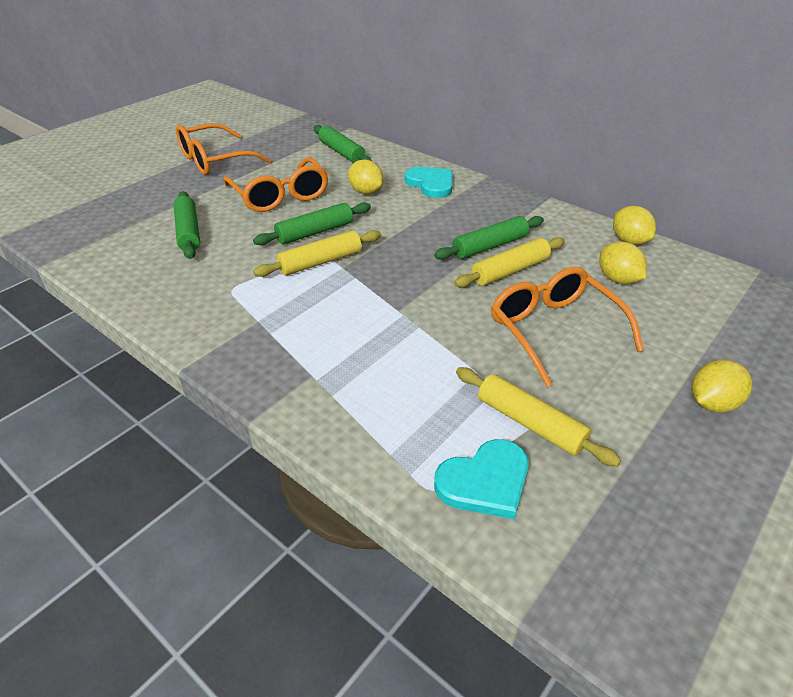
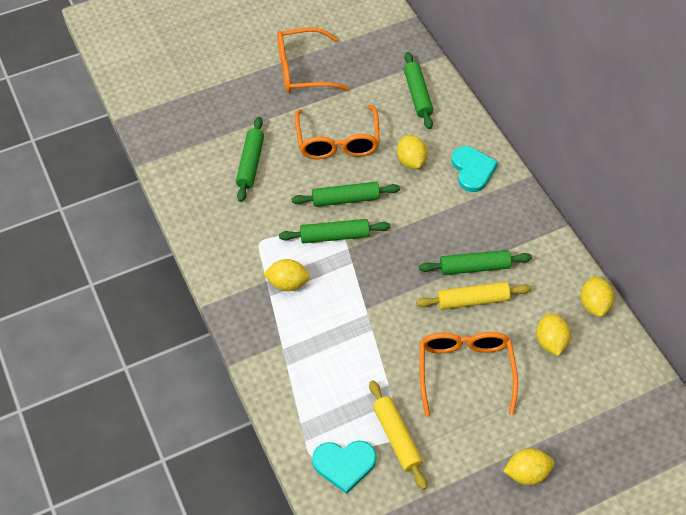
camera: 25 degrees right, 15 degrees up
(287, 315) = (287, 283): none -> yellow lemon
(320, 262) = (334, 236): yellow rolling pin -> green rolling pin

